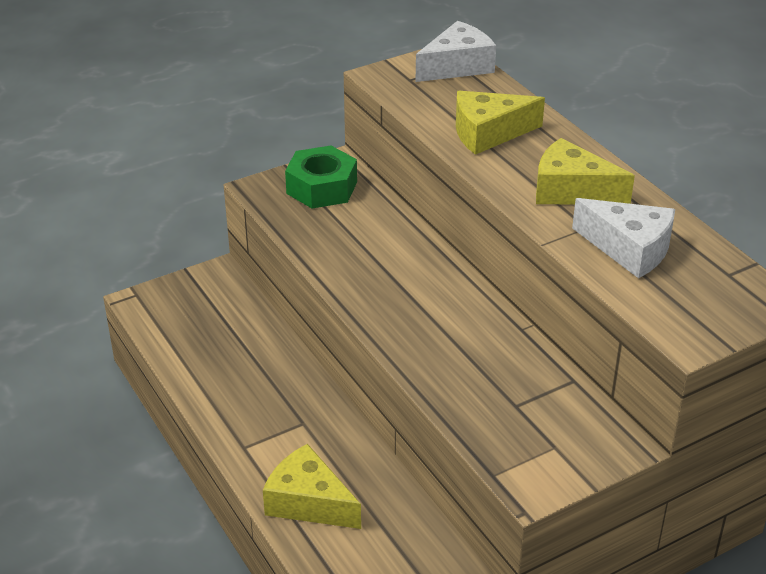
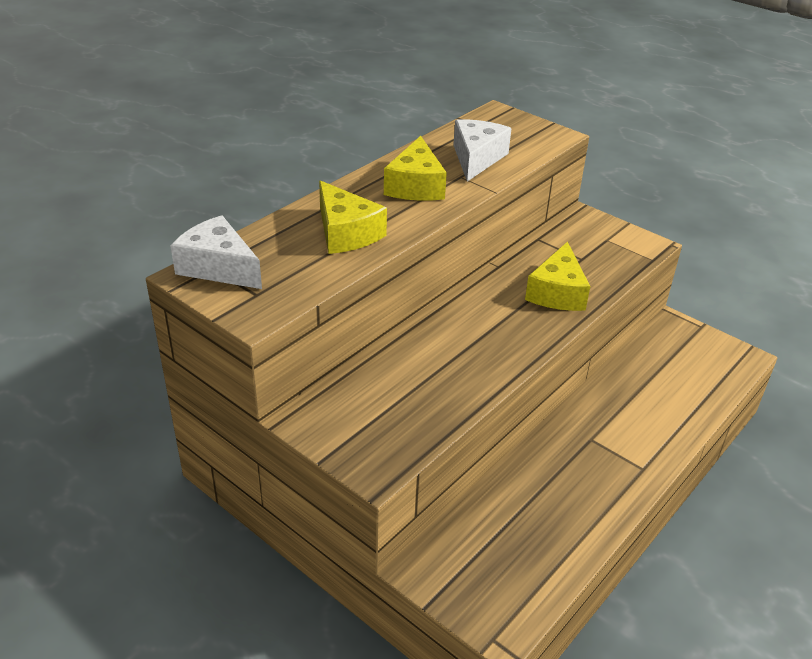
camera: 110 degrees left, 0 degrees up
(308, 502) = (668, 413): yellow cheese -> yellow cheese (557, 292)
(322, 187) = (355, 419): green nut -> none

